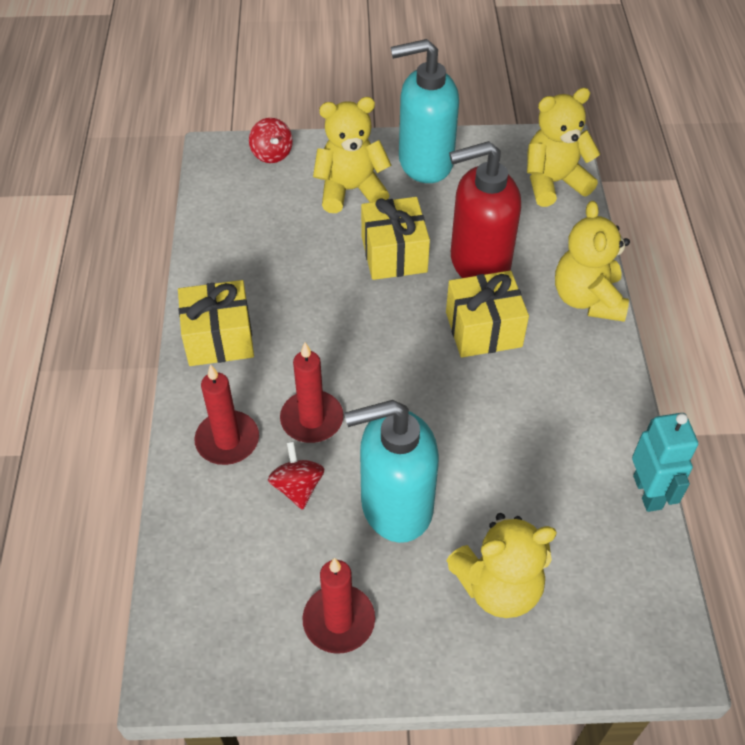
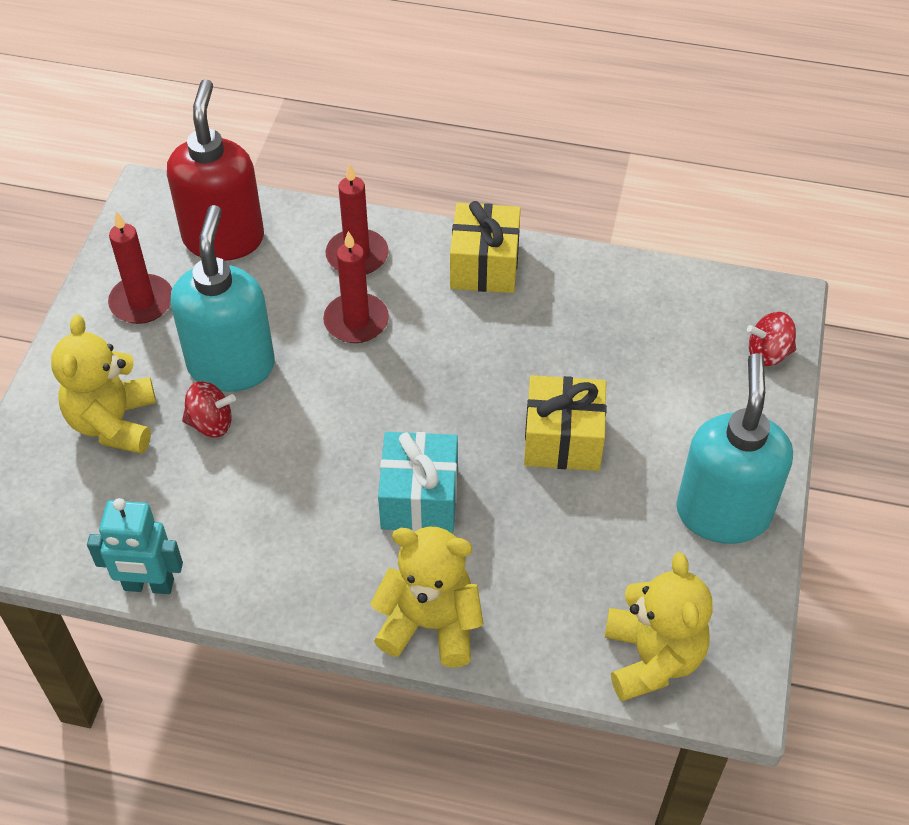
camera: 105 degrees right, 0 degrees up
(297, 487) = (284, 297): red spinning top -> red spinning top (211, 423)
(351, 190) = (685, 420): yellow teddy bear -> none
(479, 262) = (525, 523): red soap dispenser -> red soap dispenser (224, 238)
(483, 329) = (419, 498): yellow gift -> turquoise gift

